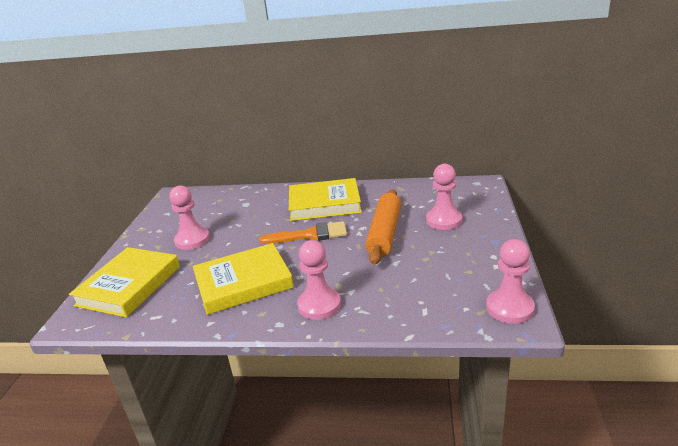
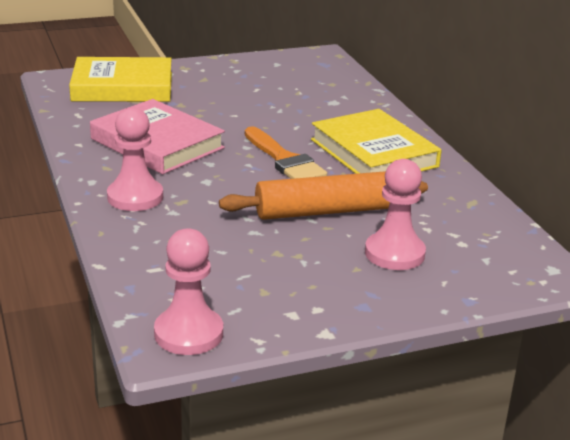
camera: 60 degrees right, 0 degrees up
(192, 240) = (227, 93): pink pawn -> none
(243, 283) = (157, 143): yellow book -> pink book

